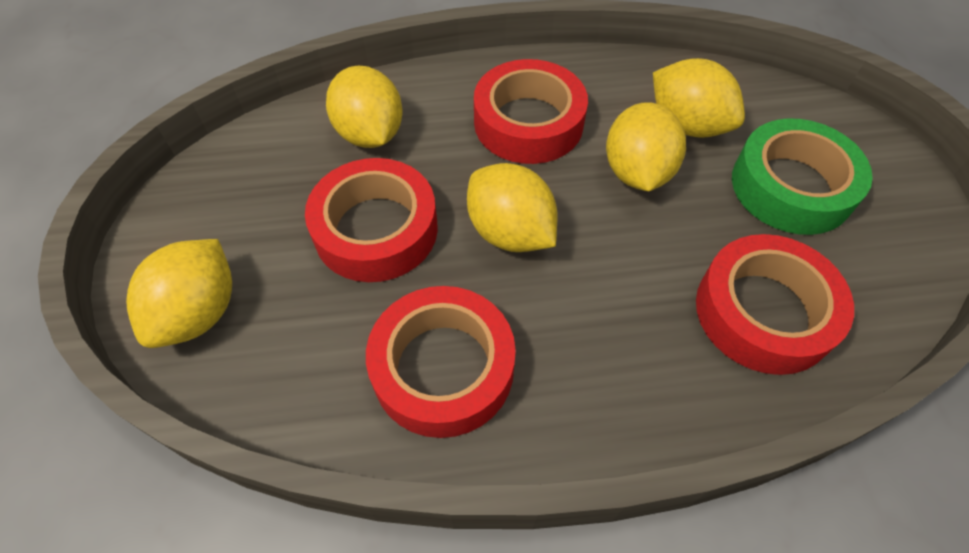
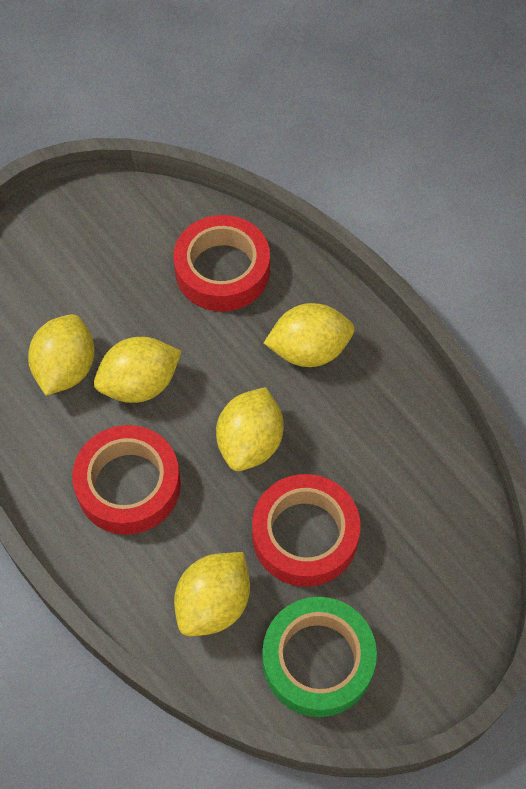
camera: 120 degrees left, 5 degrees up
(199, 312) = (447, 607): yellow lemon -> yellow lemon (309, 350)
(443, 368) = (380, 428): red tape -> none
(791, 187) = (97, 282): green tape -> green tape (318, 660)

